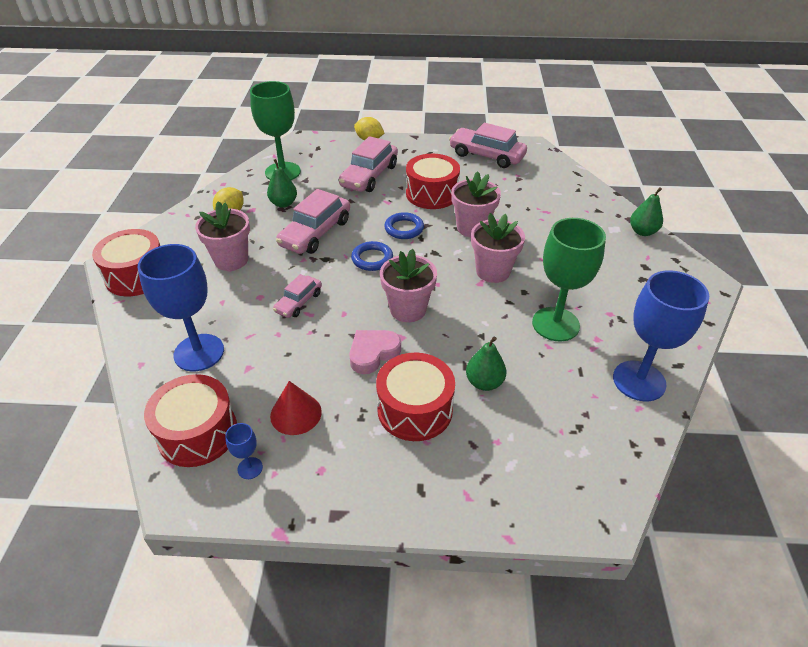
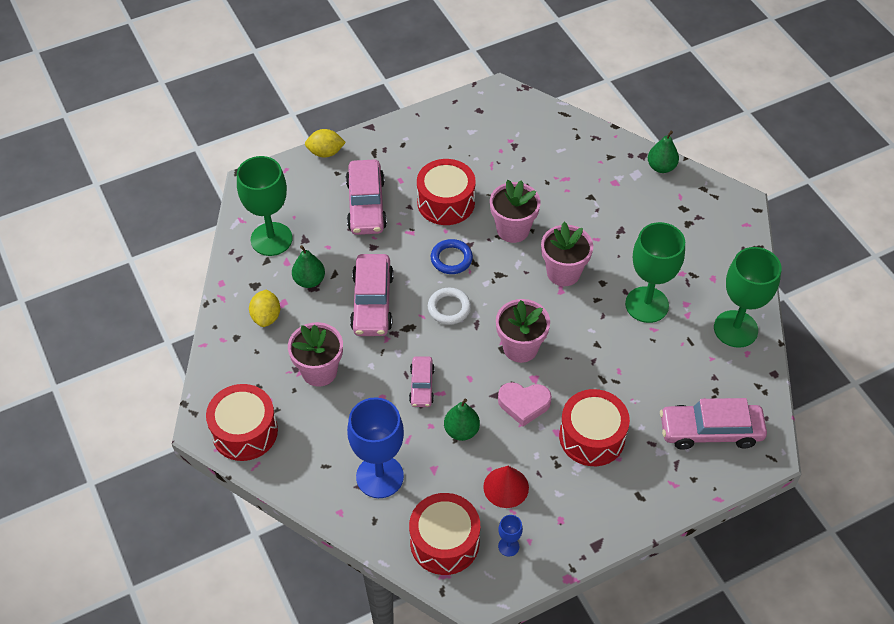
camera: 30 degrees left, 10 degrees up
(372, 259) = (449, 308): blue ring -> white ring
(373, 353) = (524, 404): pink heart -> pink heart turned 105 degrees counterclockwise
(484, 382) = (627, 387): green pear -> green pear (461, 431)
(486, 155) = (463, 125): pink car -> pink car (710, 431)
(639, 381) = (735, 329): blue goblet -> green goblet

